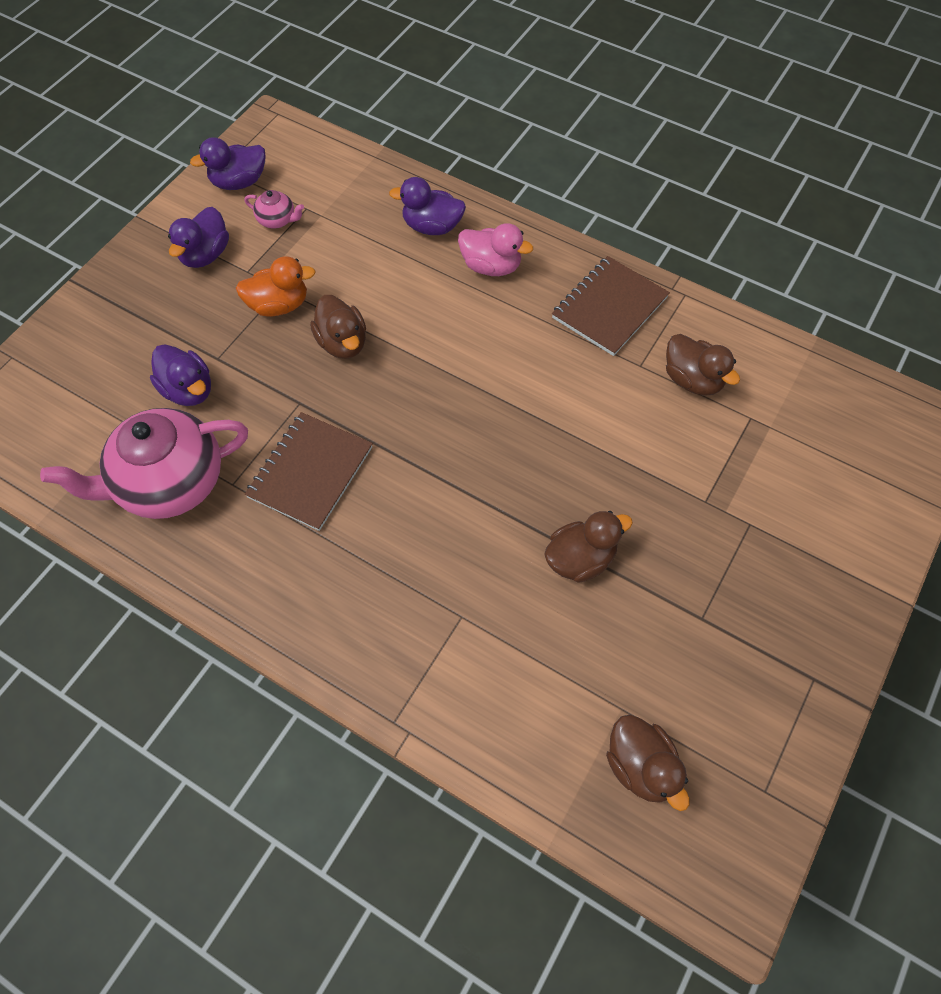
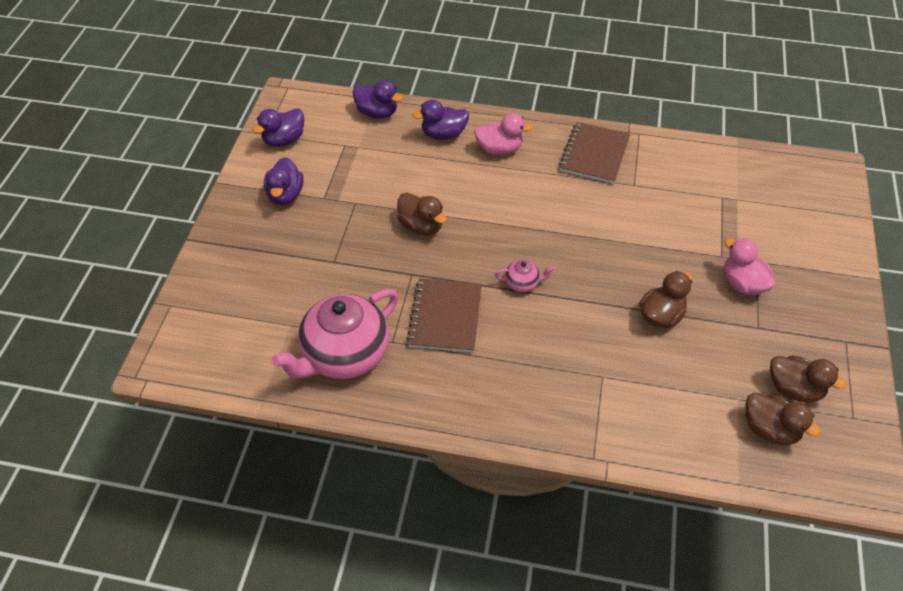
camera: 20 degrees left, 10 degrees down
(188, 390) = (324, 289): purple duck -> purple duck (377, 113)
(277, 220) = (327, 158): pink teapot -> pink teapot (522, 283)
(279, 305) = (360, 214): orange duck -> none
(692, 380) = (672, 184): brown duck -> brown duck (794, 389)
(713, 550) = (742, 284): none -> pink duck

